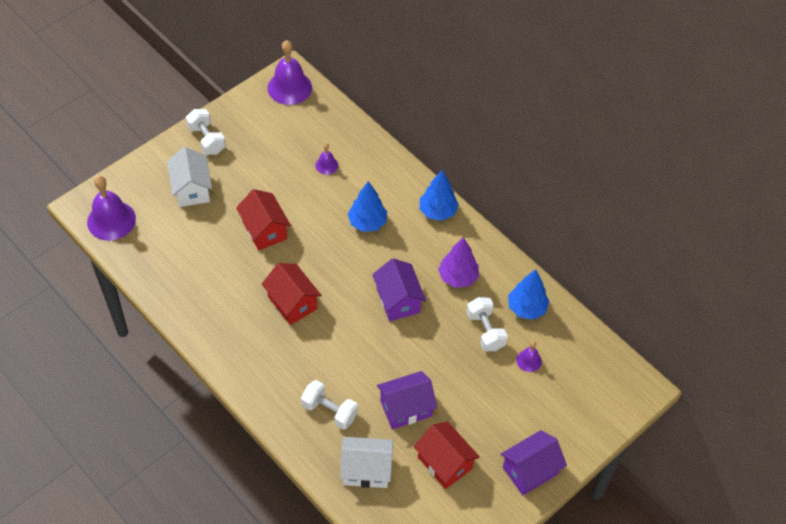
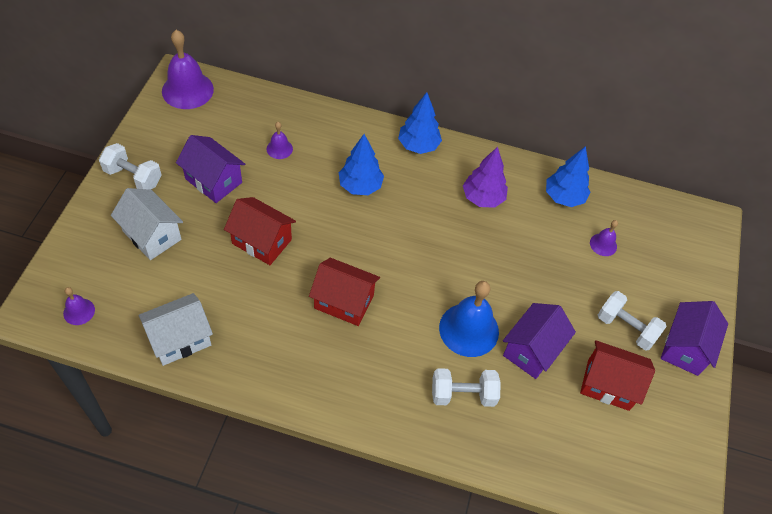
camera: 35 degrees left, 0 degrees up
(111, 220) = (79, 311): purple bell -> purple bell, size x0.49
(366, 470) = (543, 436): white house -> white house (180, 339)
(369, 369) = (469, 329): none -> blue bell
(398, 300) = (445, 247): purple house -> purple house (213, 181)
(485, 331) = (545, 236): white dumbbell -> white dumbbell (626, 328)

